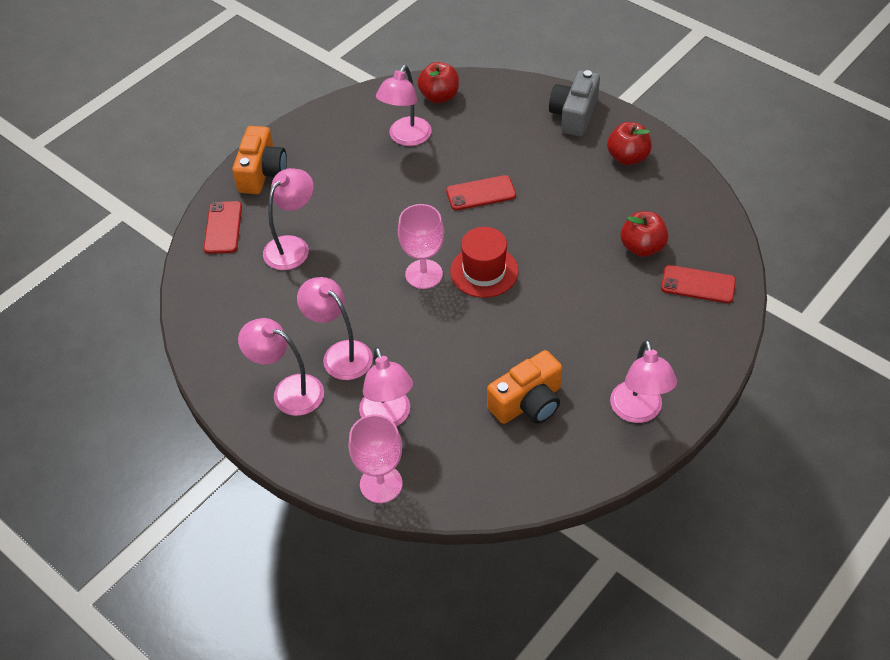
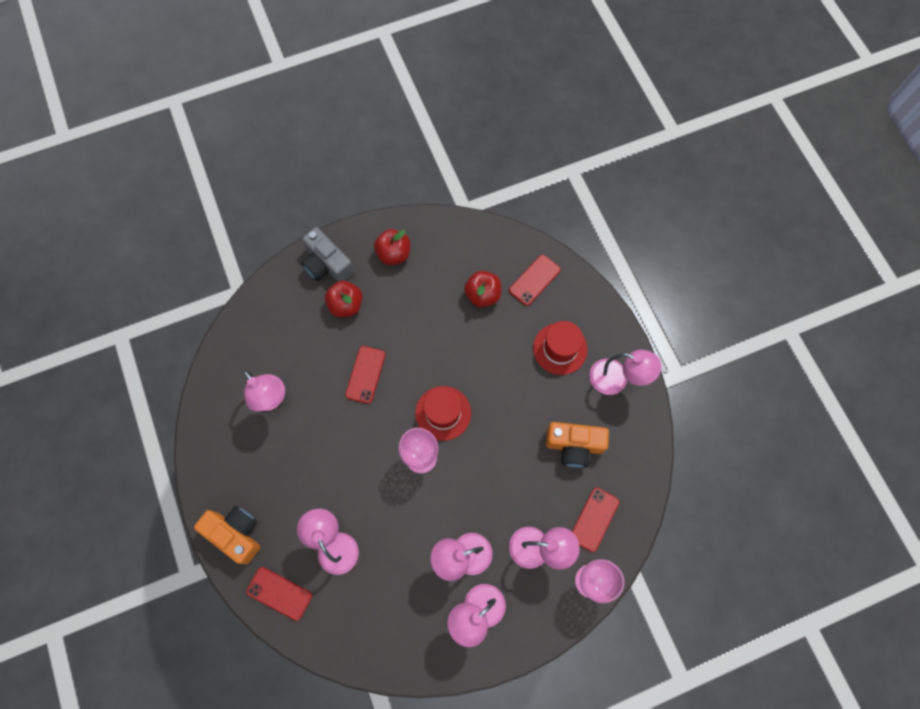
camera: 65 degrees left, 20 degrees up
(439, 96) = (241, 350): red apple -> red apple (346, 305)
(454, 458) = (594, 519): none -> red phone
(528, 402) = (574, 446): orange camera -> orange camera turned 105 degrees clockwise
(634, 342) = (560, 348): none -> red hat

